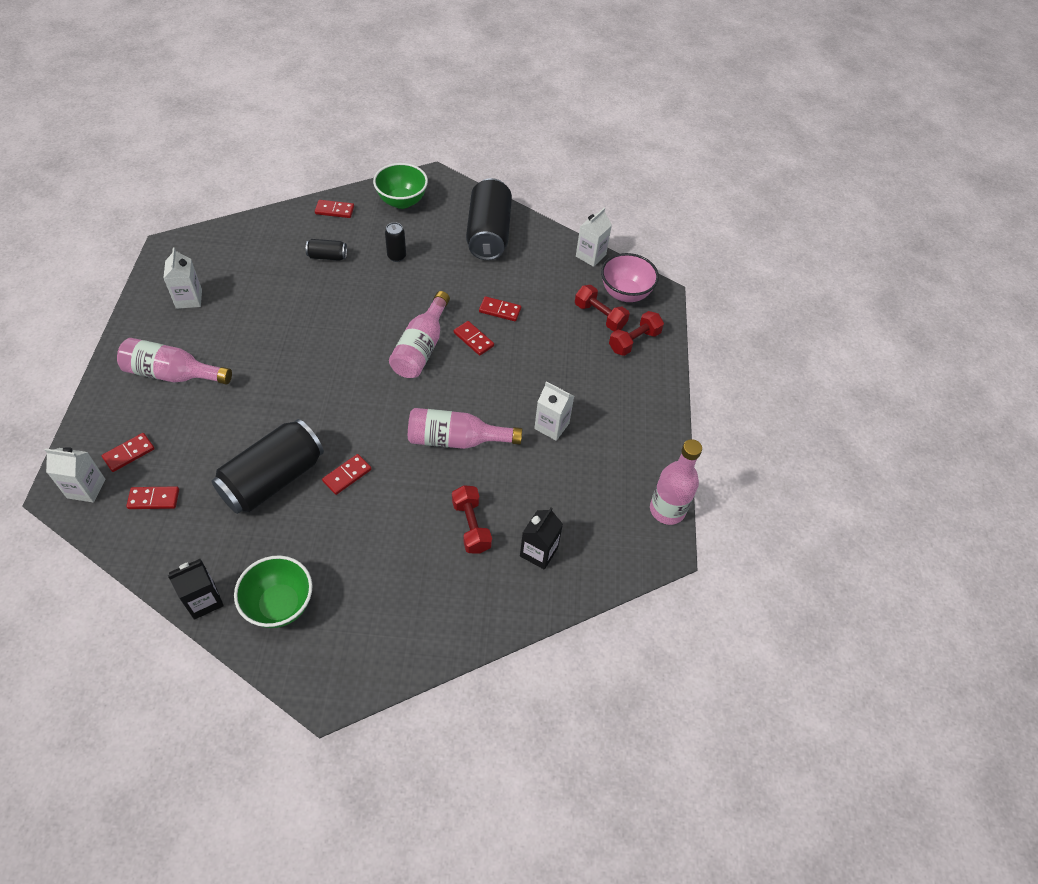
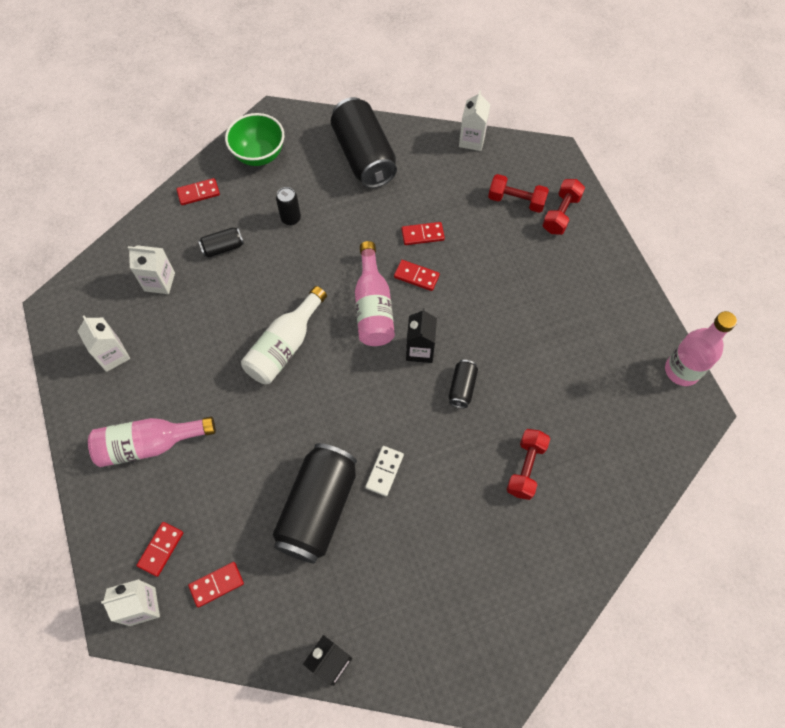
camera: 20 degrees left, 10 degrees up
(280, 605) = (403, 630): green bowl -> none
(328, 347) = (285, 346): none -> white bottle
(347, 475) = (384, 471): red domino -> white domino
(456, 440) = (462, 388): pink bottle -> black can
(471, 526) = (525, 468): red dumbbell -> red dumbbell turned 60 degrees clockwise
(538, 552) = (598, 464): black carton -> black carton (420, 350)
(551, 426) = (538, 334): white carton -> white carton (159, 282)
(625, 293) = (525, 167): pink bowl -> none

